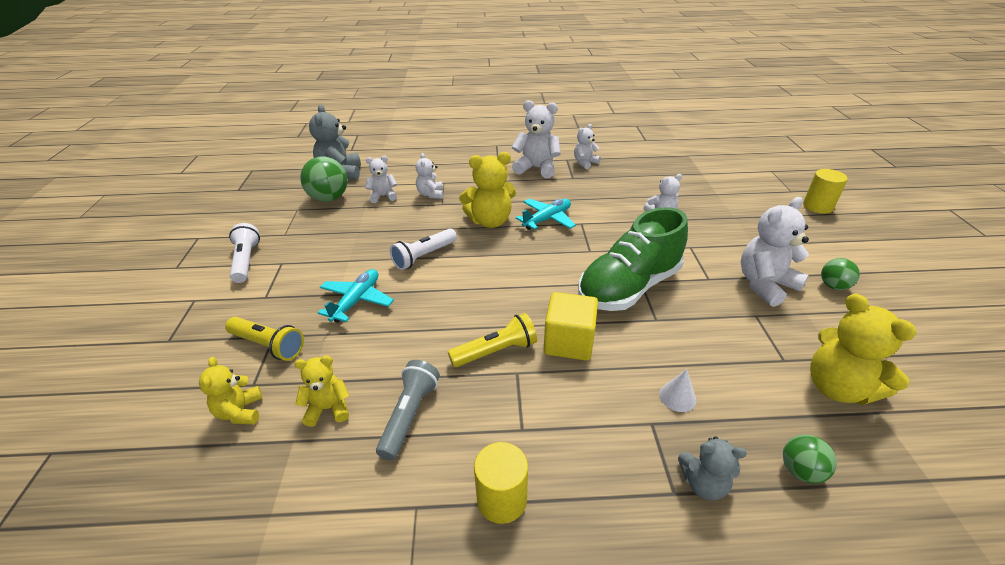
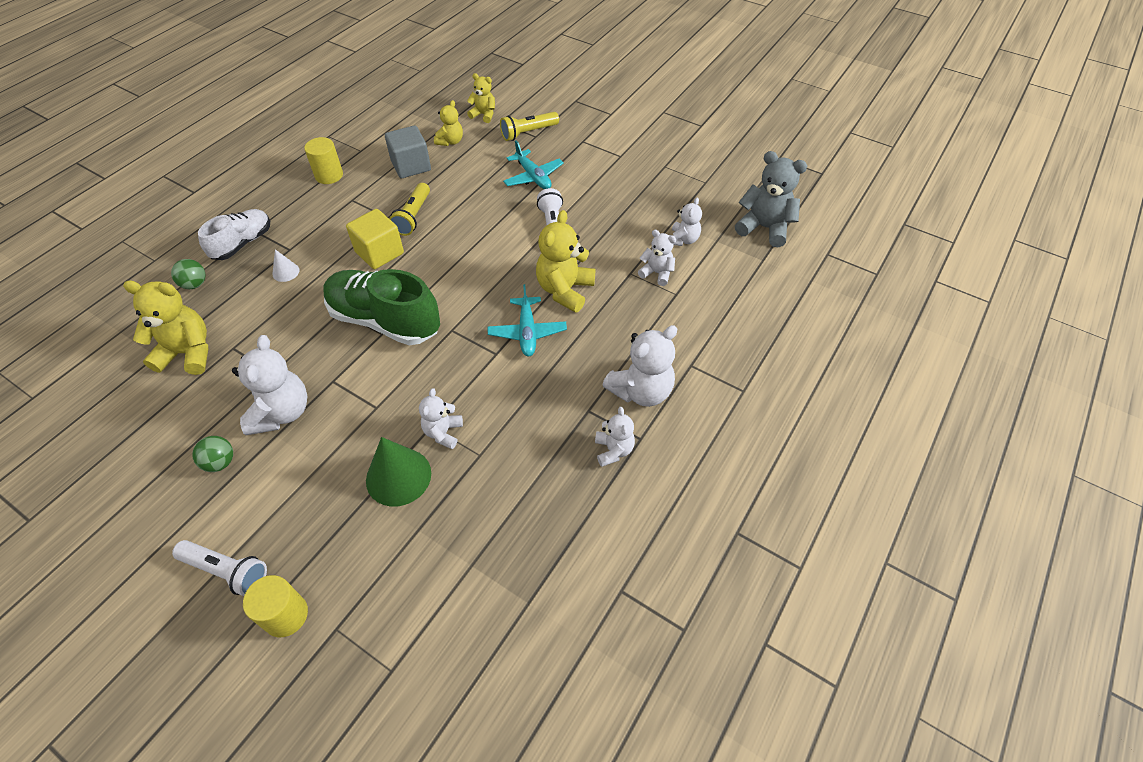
camera: 125 degrees right, 15 degrees up
(246, 261) = (640, 141): white flashlight -> white flashlight (227, 571)
(329, 198) = (710, 205): green ball -> none
(409, 415) = (411, 166): grey flashlight -> grey cube
(629, 287) = (385, 321): green shoe -> green shoe turned 60 degrees counterclockwise
(703, 483) = (243, 243): grey teddy bear -> white shoe
(708, 213) = (398, 476): none -> green cone

